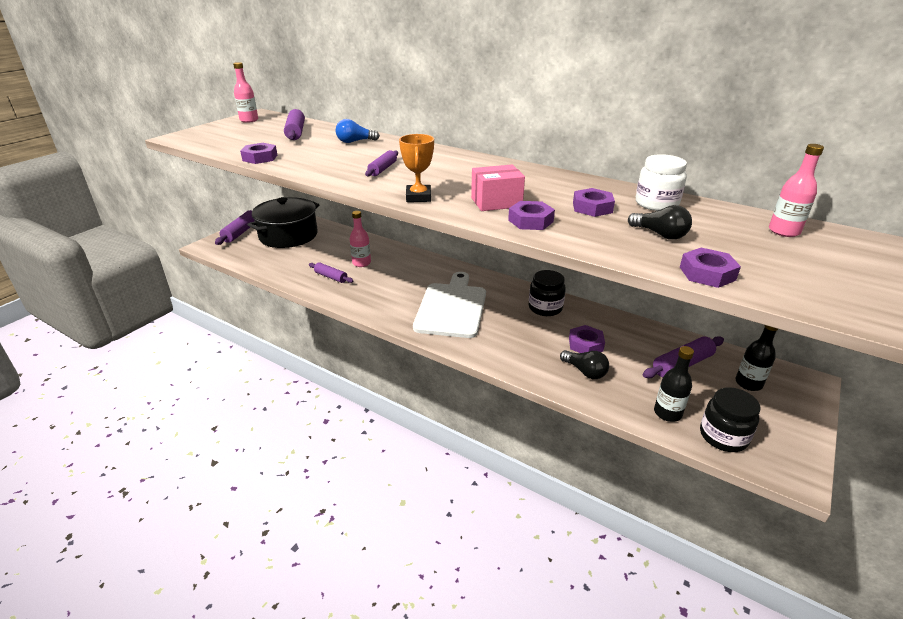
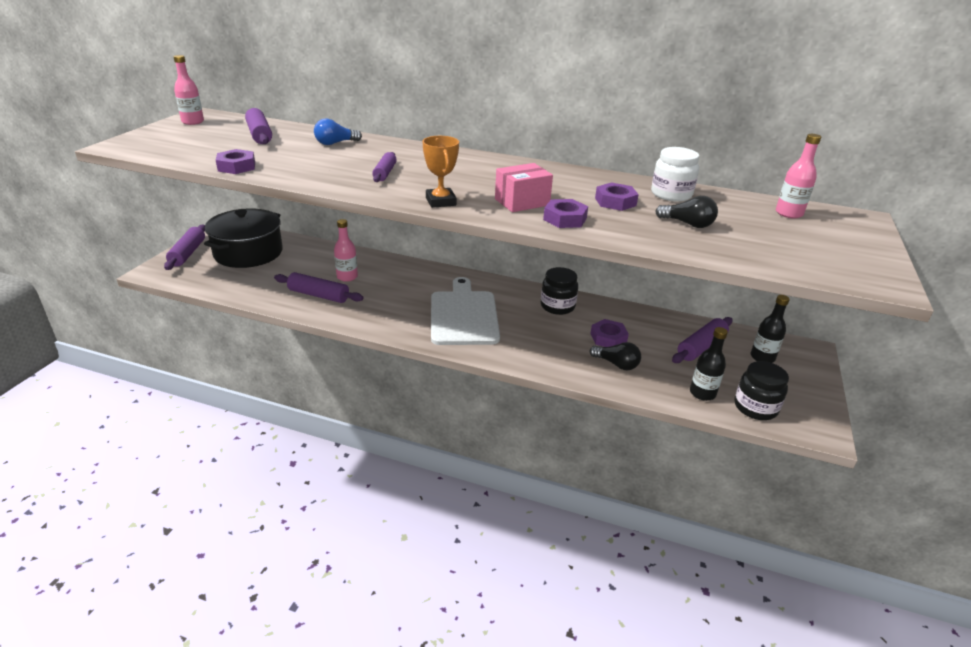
camera: 15 degrees left, 0 degrees up
(331, 277) = (318, 295): purple rolling pin -> purple rolling pin, size x1.50
(707, 273) = (743, 257): purple nut -> none

